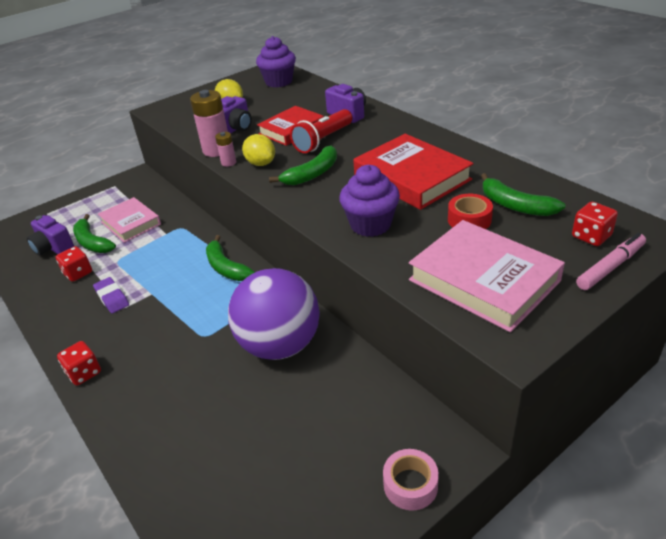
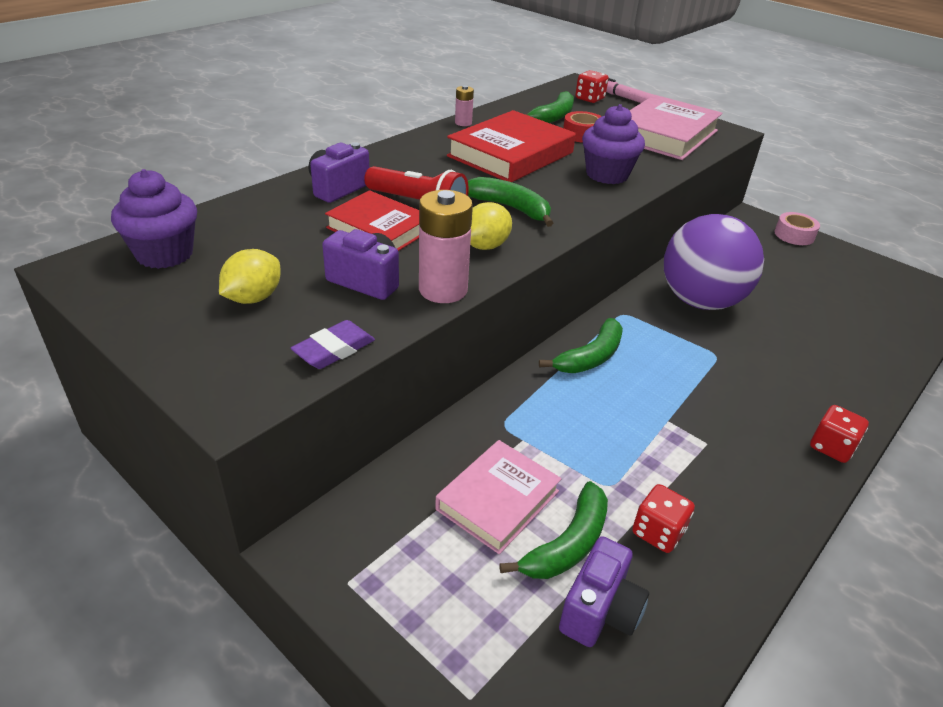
camera: 105 degrees left, 0 degrees up
(112, 298) = (695, 463): purple eraser -> purple eraser (334, 350)
(228, 163) = (485, 273): pink battery -> pink battery (463, 123)

